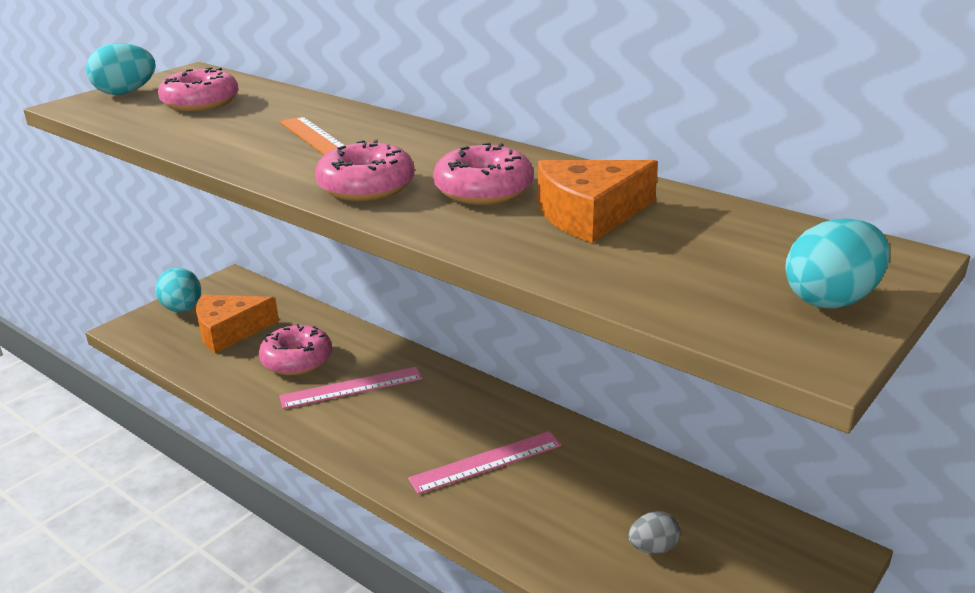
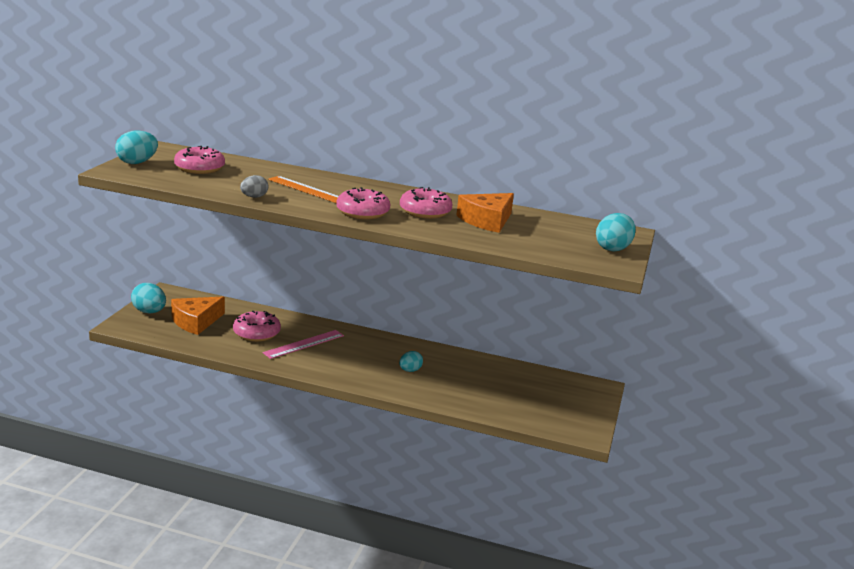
camera: 25 degrees left, 5 degrees down
(486, 462) = (410, 370): pink ruler -> turquoise egg
(653, 548) = (517, 395): grey egg -> grey egg (254, 197)

